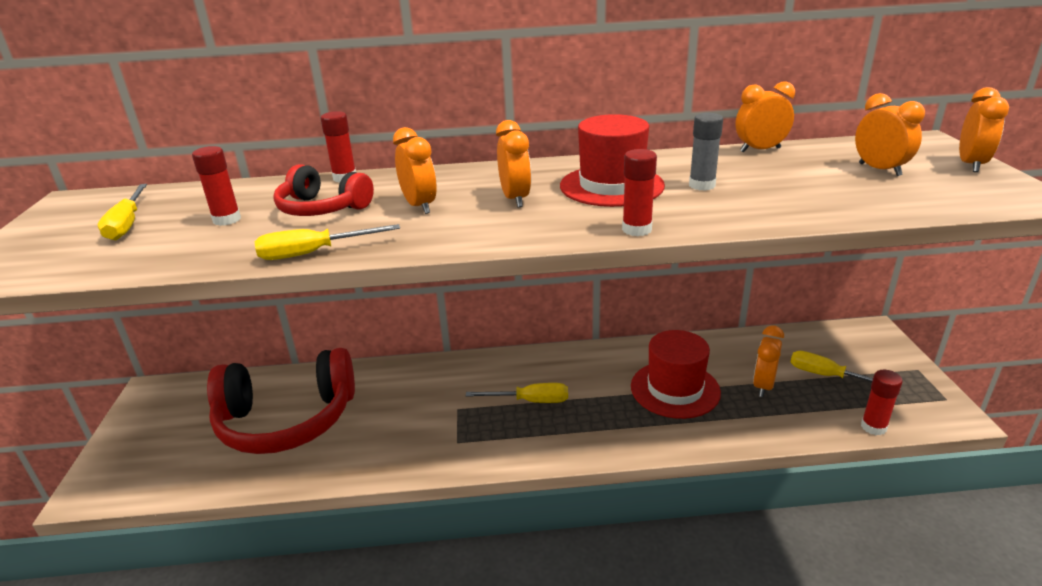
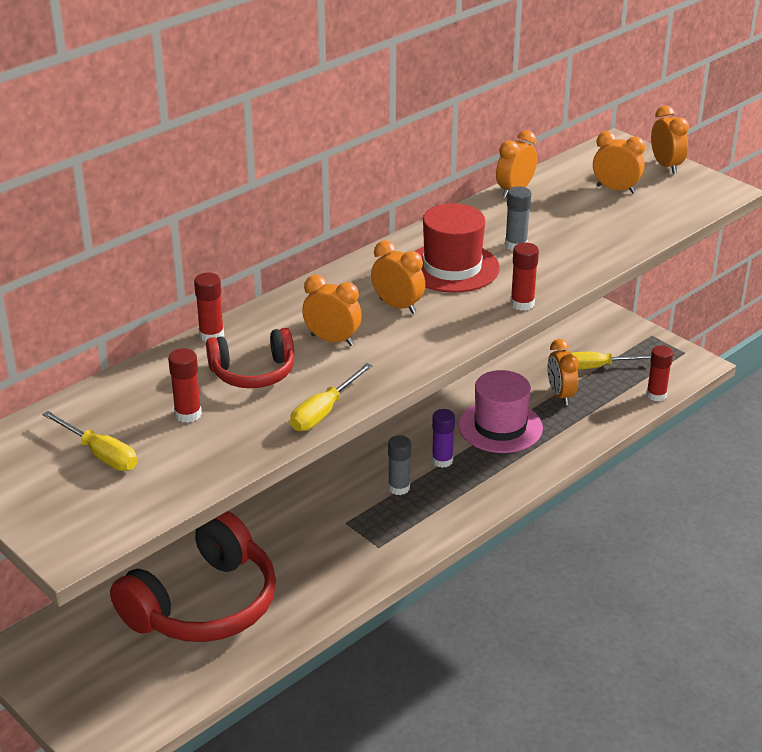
camera: 40 degrees left, 5 degrees up
(530, 401) = (399, 488): yellow screwdriver -> grey glue stick
(591, 395) = (442, 460): none -> purple glue stick
(675, 389) = (500, 427): red hat -> pink hat

